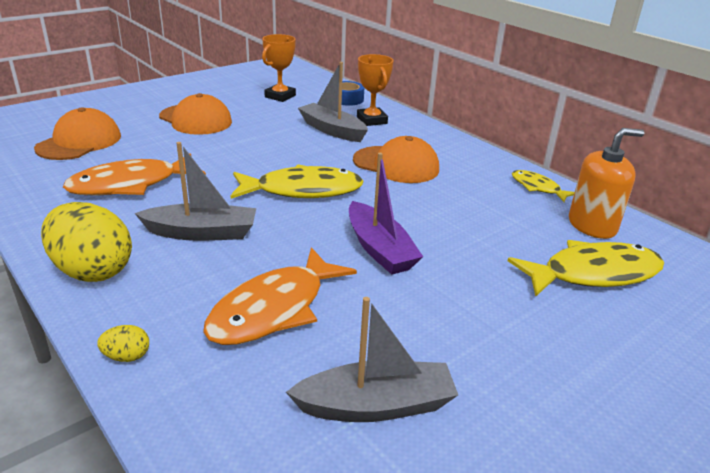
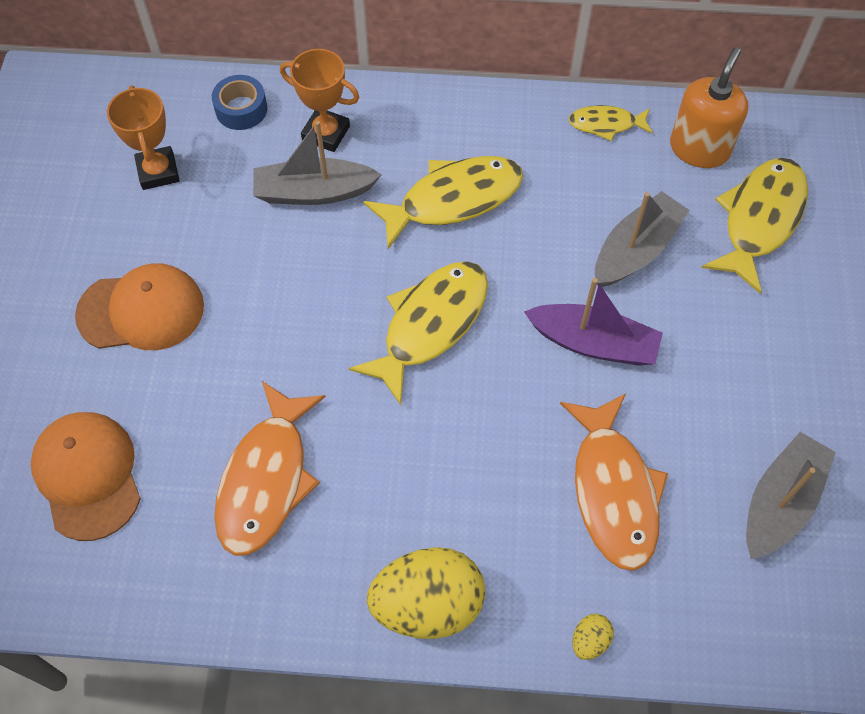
camera: 45 degrees left, 30 degrees up
(202, 233) = (437, 470): grey boat -> grey boat (636, 250)
(396, 165) = (453, 200): orange cap -> yellow fish

